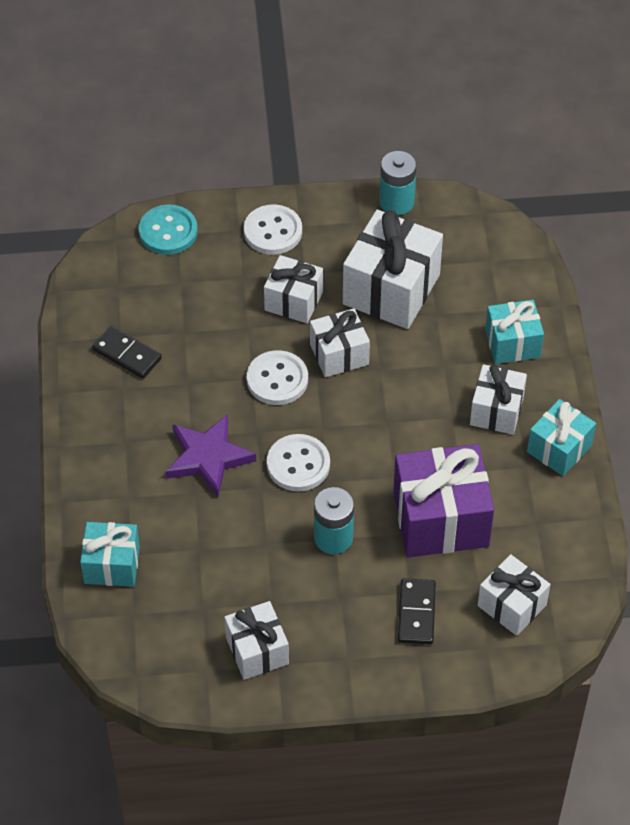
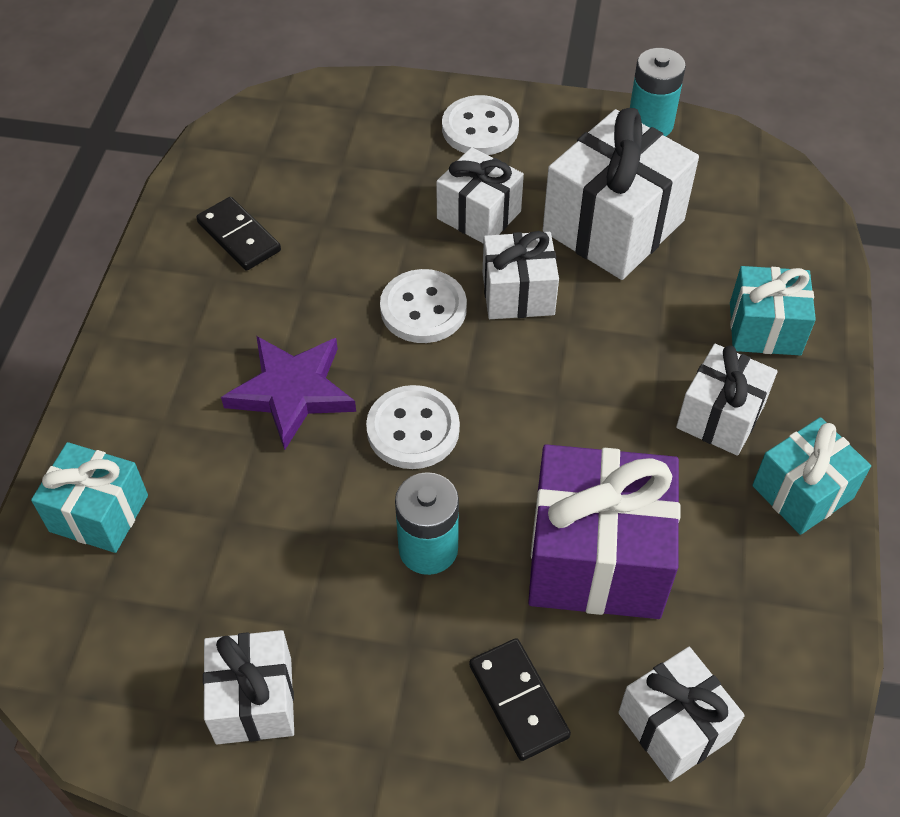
camera: 15 degrees right, 0 degrees up
(168, 231) = (349, 104): turquoise button -> none
(416, 613) = (518, 701): black domino -> black domino turned 45 degrees counterclockwise

